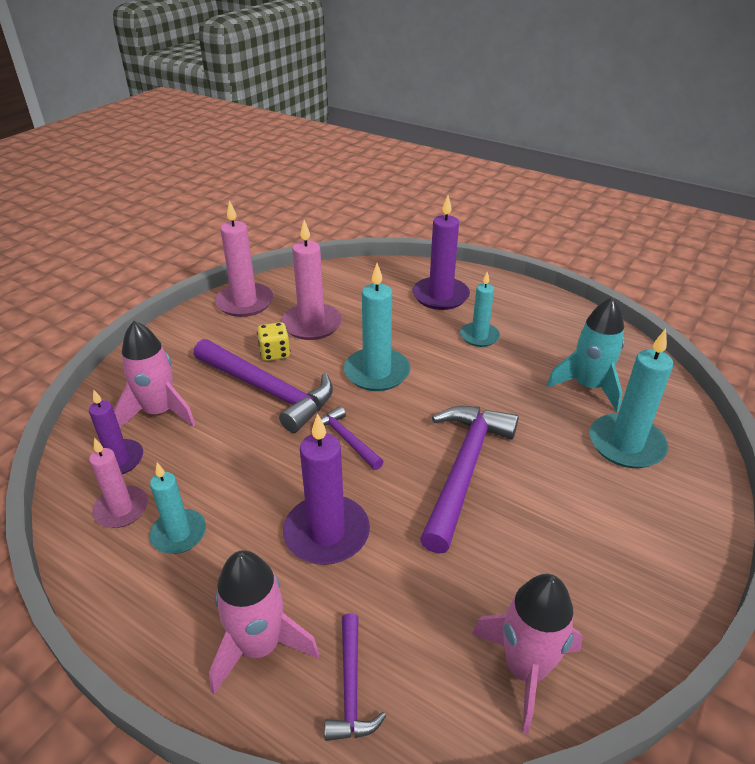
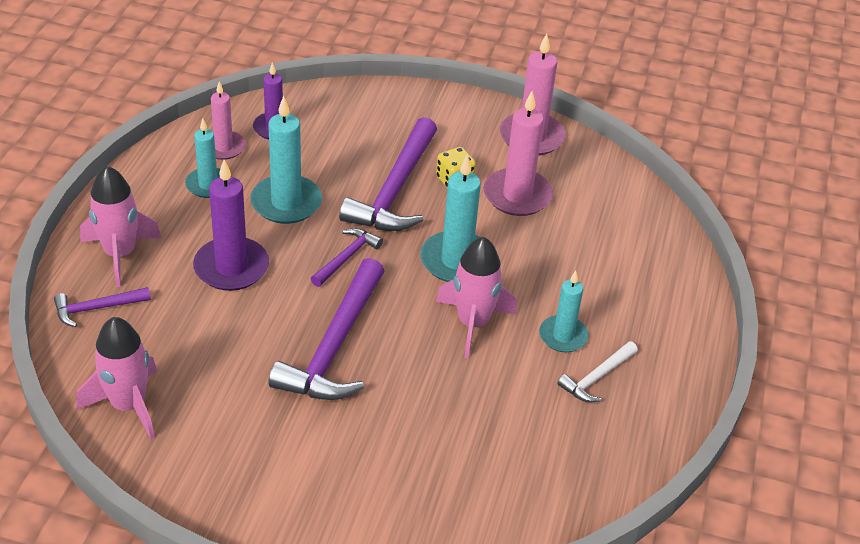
camera: 70 degrees right, 5 degrees up
(159, 412) = (338, 132): pink rocket -> pink rocket (473, 323)
(440, 296) = (632, 291): purple candle -> none
(464, 470) = (334, 346): purple hammer -> purple hammer turned 105 degrees clockwise
(525, 330) = (596, 377): none -> white hammer
(588, 387) = (508, 442): turquoise rocket -> none
(626, 444) = (418, 476): turquoise candle -> turquoise candle (286, 203)

